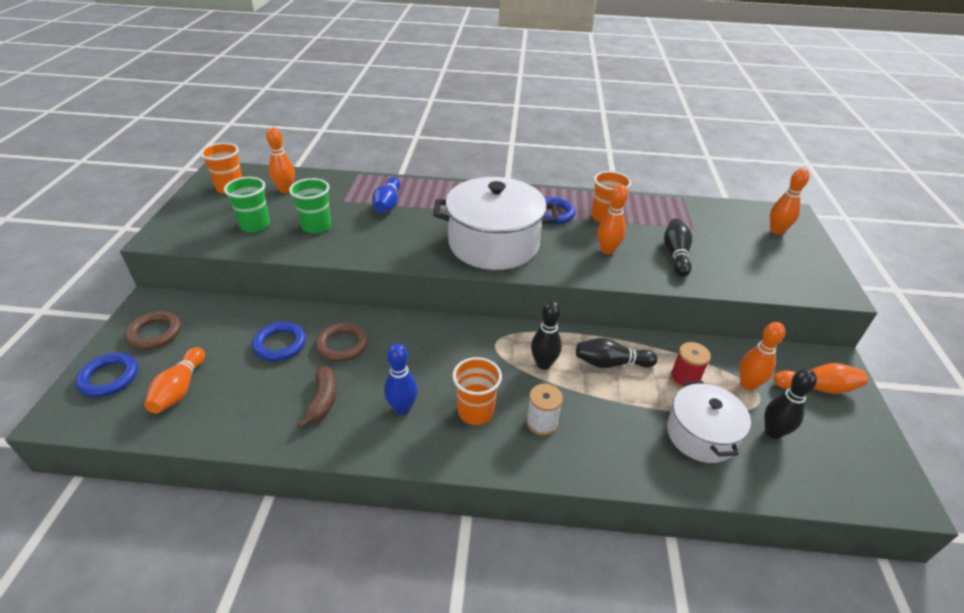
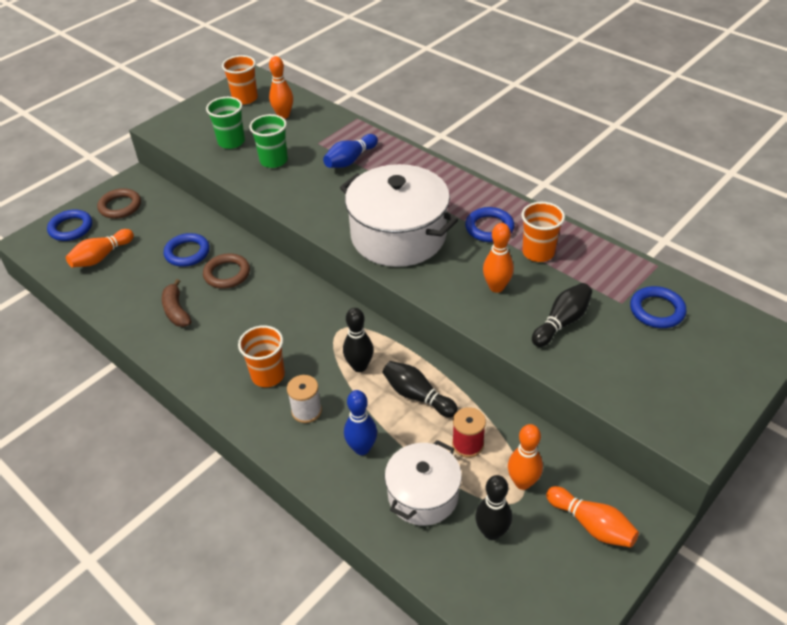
camera: 40 degrees right, 5 degrees up
(323, 400) = (176, 310): brown banana -> brown banana turned 120 degrees clockwise
(402, 408) = (221, 344): blue bowling pin -> blue bowling pin (362, 448)
(717, 223) = (657, 310): none -> blue ring
(776, 231) = (718, 349): orange bowling pin -> none

